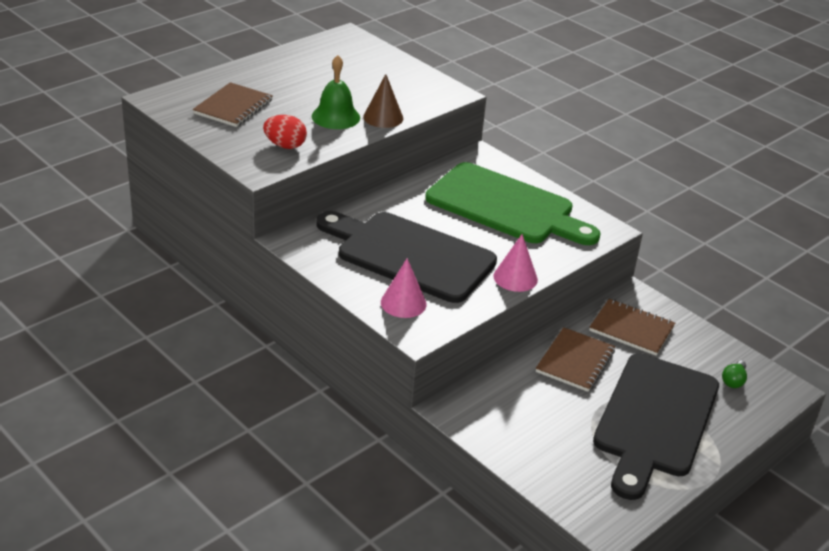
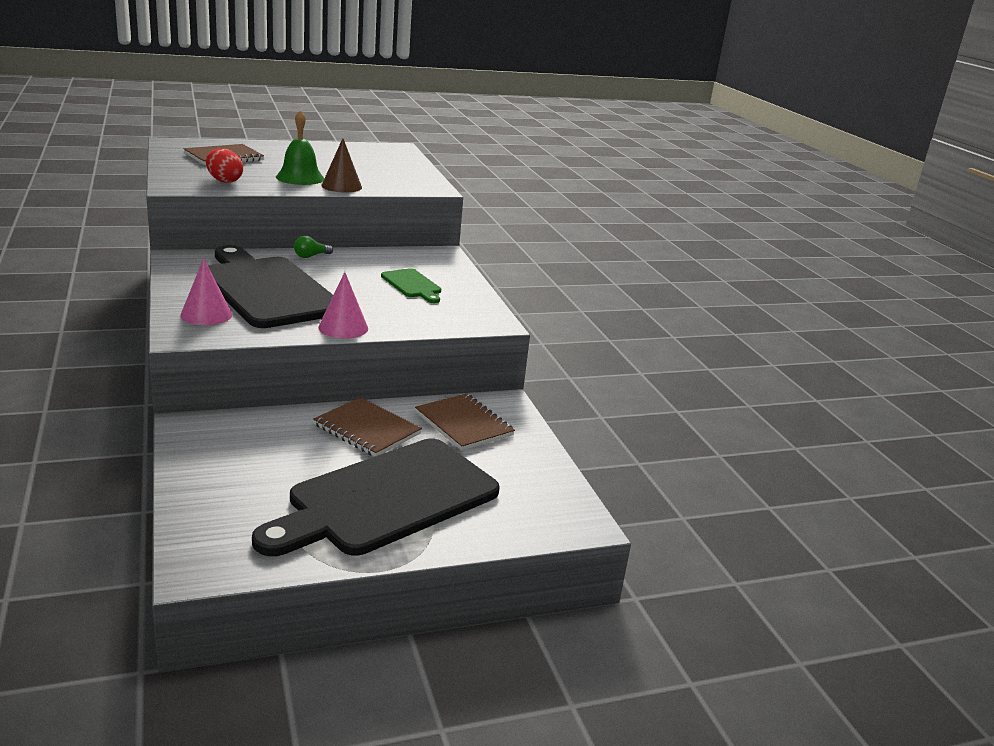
camera: 25 degrees right, 10 degrees down
(505, 206) = (412, 285): green cutting board -> green cutting board, size x0.44
(575, 361) = (367, 429): brown notebook -> brown notebook turned 75 degrees clockwise
(733, 381) = (525, 497): green light bulb -> green light bulb (311, 256)

